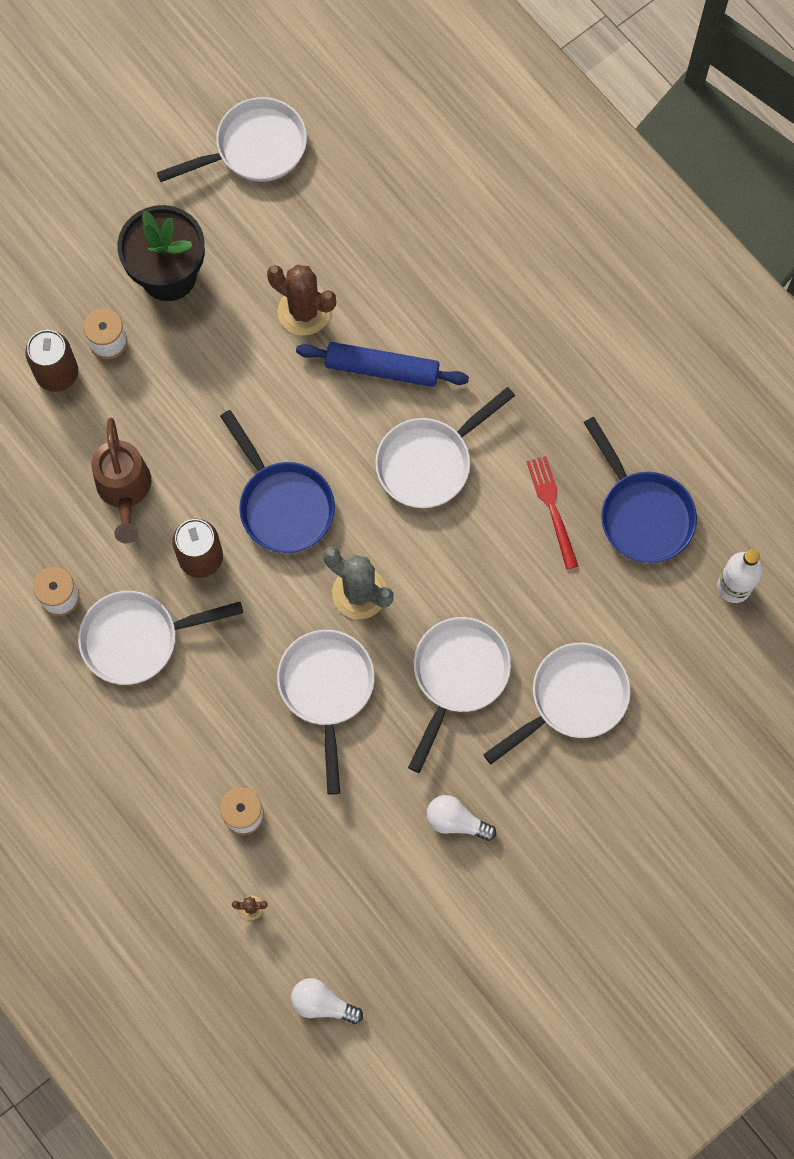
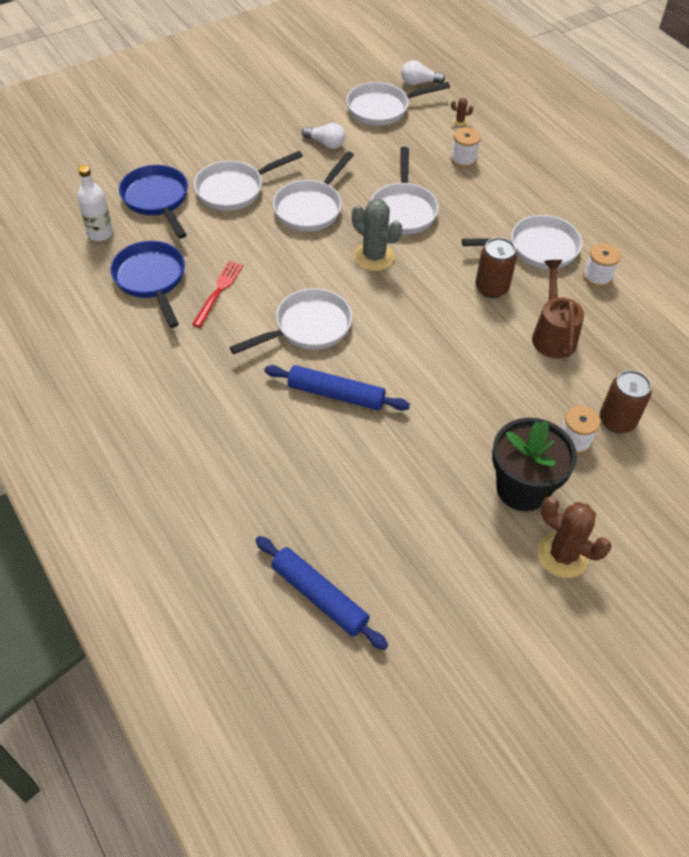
camera: 175 degrees left, 20 degrees down
(254, 148) = (437, 598): white pan -> white pan (382, 109)
(282, 504) = (427, 313): blue pan -> blue pan (157, 200)
(304, 311) = (399, 445): brown cactus -> brown cactus (562, 555)
(322, 1003) = (419, 83): white light bulb -> white light bulb turned 150 degrees clockwise
(368, 137) = (319, 597): none -> blue rolling pin
(552, 507) = (219, 290): red fork -> red fork turned 150 degrees counterclockwise

